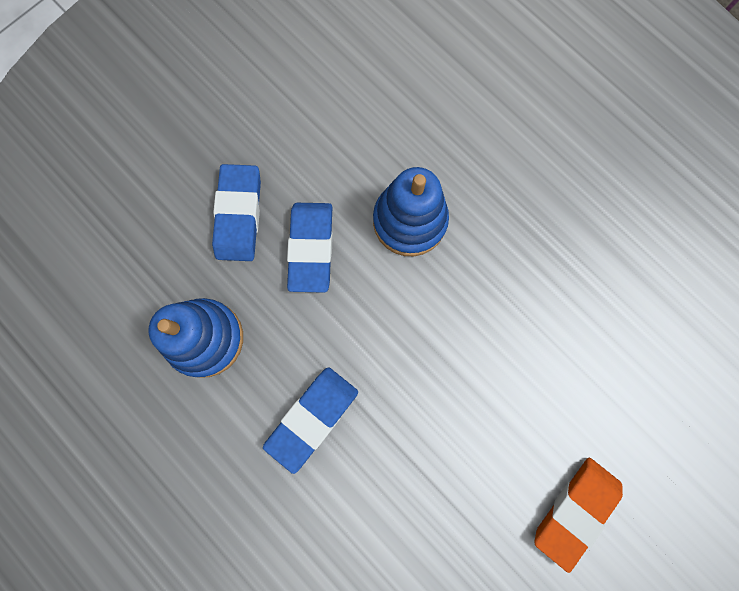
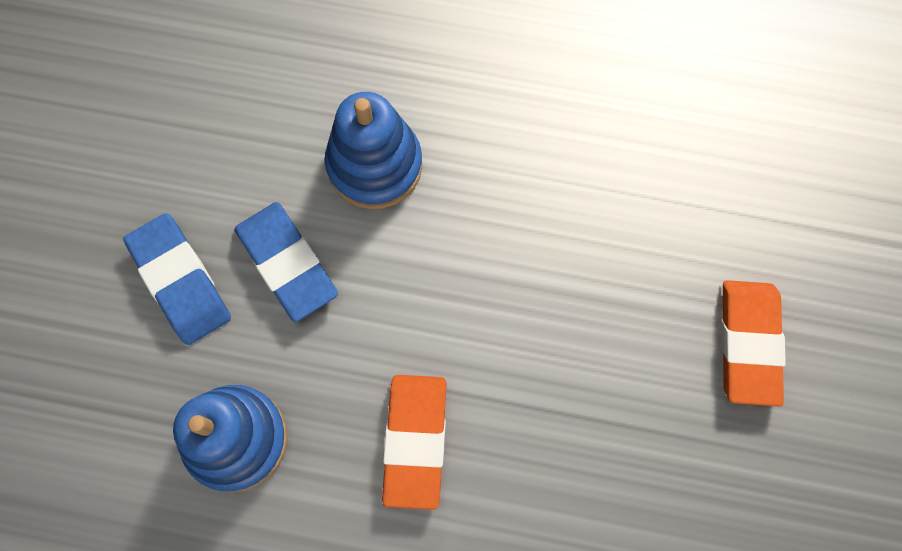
camera: 35 degrees left, 5 degrees down
(312, 418) = (415, 441): blue eraser -> orange eraser

